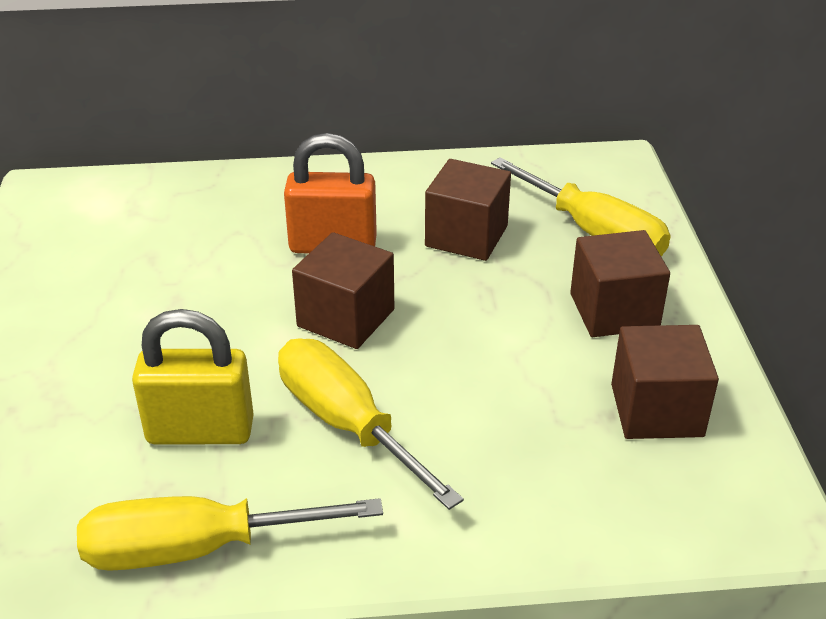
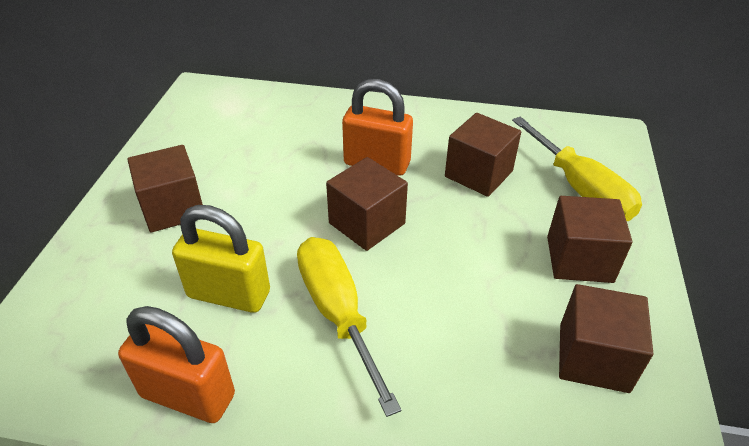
camera: 15 degrees right, 5 degrees up
(79, 346) = (173, 208): none -> brown cube
(196, 548) = (188, 395): yellow screwdriver -> orange padlock

